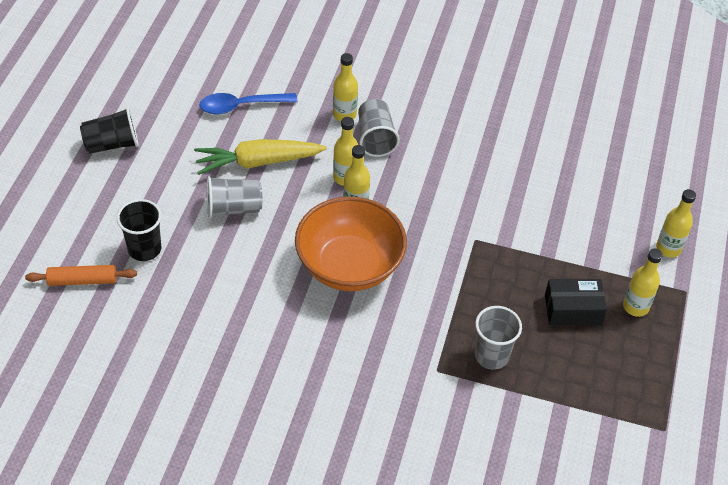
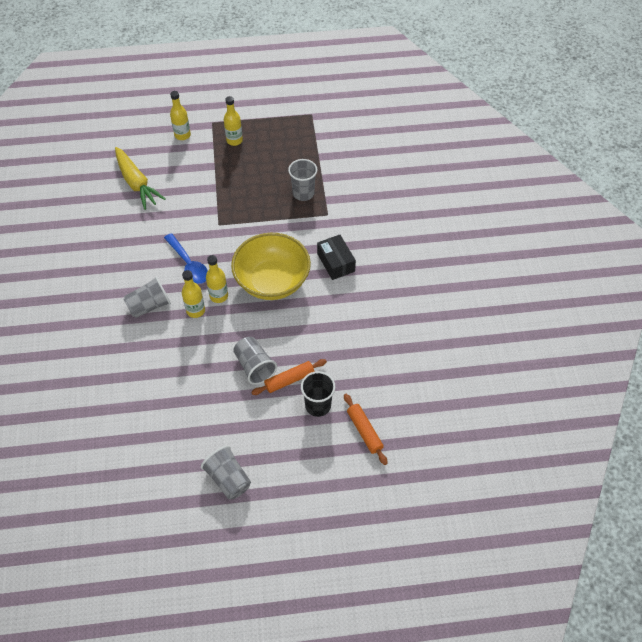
camera: 110 degrees left, 5 degrees up
(112, 144) = (228, 479): black cup -> grey cup
(195, 234) = (289, 380): none -> orange rolling pin
(241, 106) = (149, 405): blue spoon -> blue spoon (189, 264)
(258, 162) = (204, 369): yellow carrot -> yellow carrot (137, 183)
(344, 114) = (132, 333): yellow bottle -> none
(349, 266) = (272, 281): orange bowl -> yellow bowl
(572, 309) = (251, 166): black box -> black box (336, 262)

